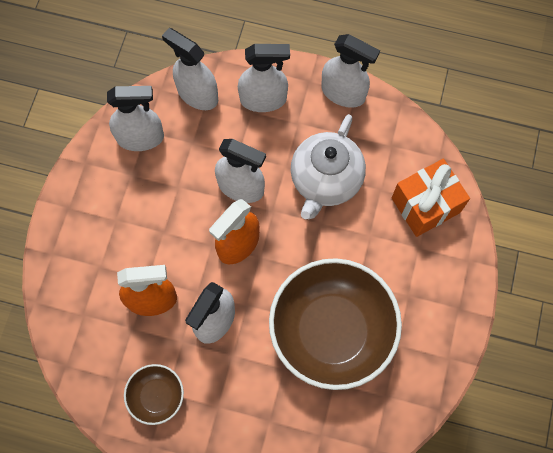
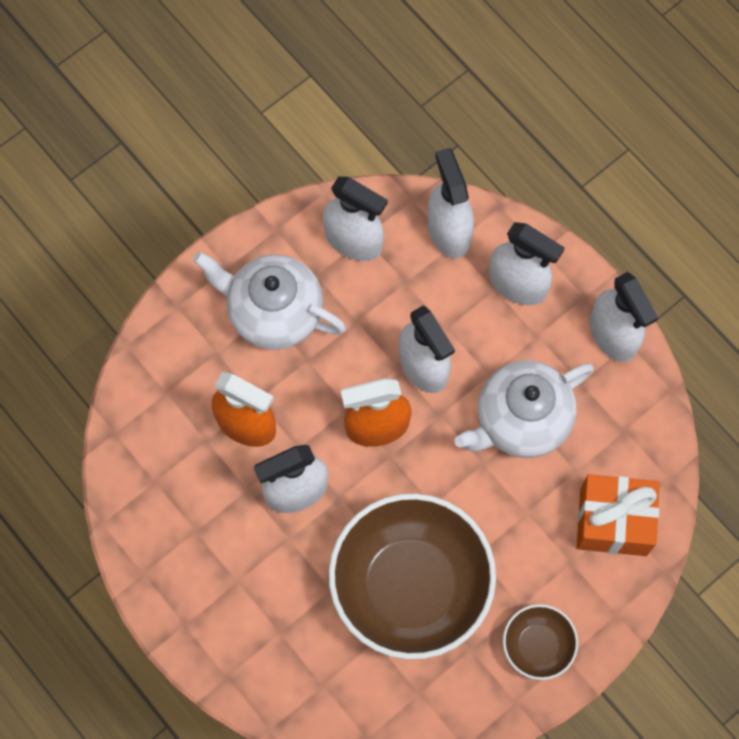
camera: 35 degrees right, 0 degrees up
(120, 216) = (273, 312): none -> white teapot
(156, 396) = (183, 527): brown bowl -> brown bowl (537, 645)

